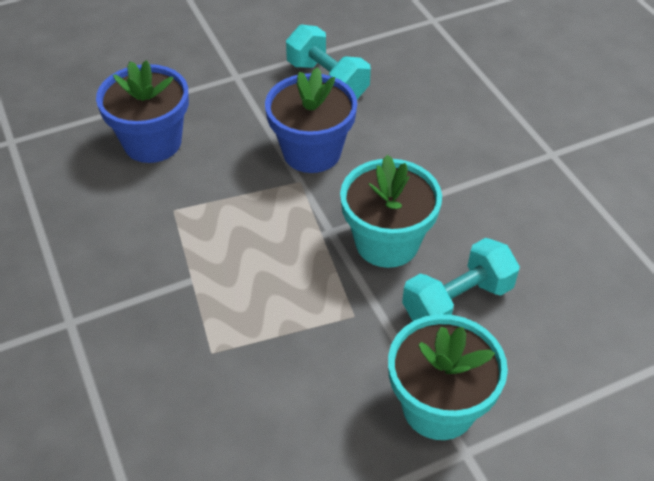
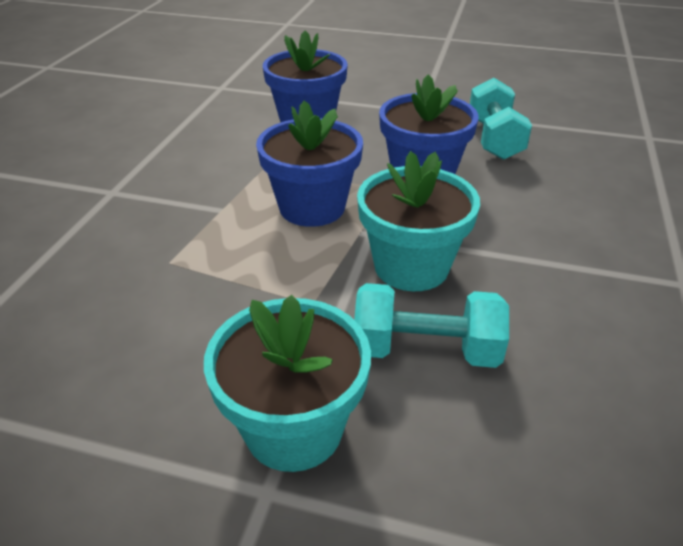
camera: 40 degrees right, 10 degrees down
(261, 233) = (312, 207): none -> blue flower pot

